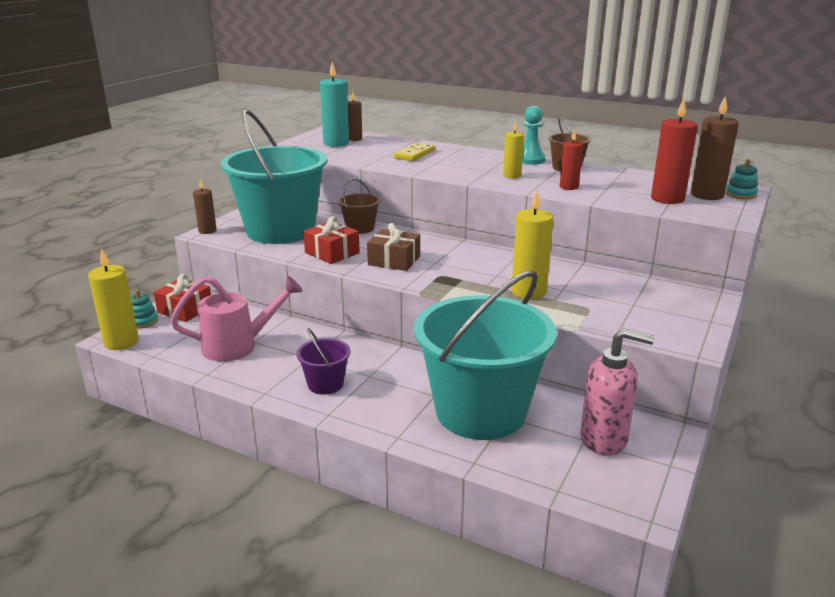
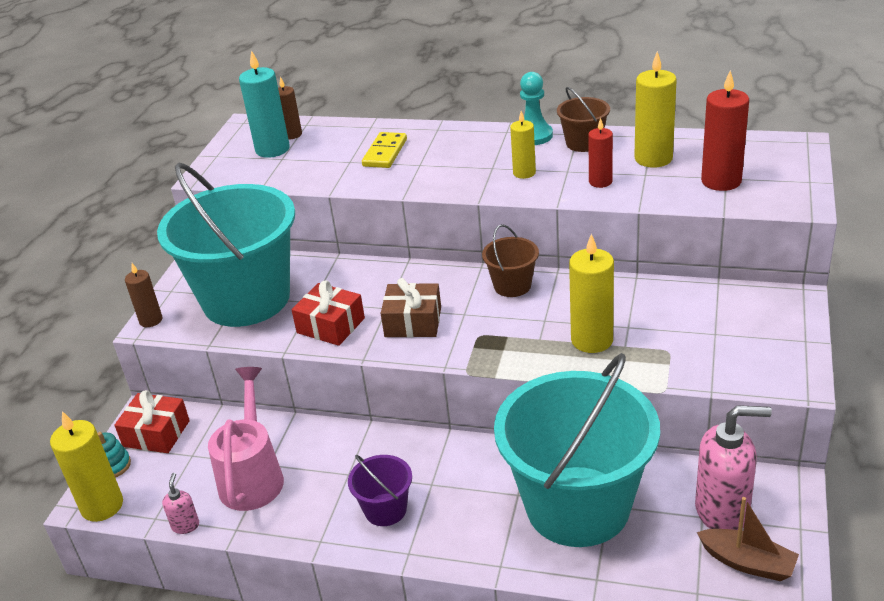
camera: 10 degrees left, 10 degrees up
(172, 364) = (185, 525): none -> pink soap dispenser
(237, 346) = (252, 477): pink watering can -> pink watering can turned 60 degrees counterclockwise
(360, 228) = (345, 273): brown bucket -> brown bucket (512, 285)
(612, 479) = (747, 563): none -> brown boat
(617, 181) = (653, 158): none -> yellow candle
(706, 195) = (763, 164): brown candle -> none
(740, 194) = (800, 155): turquoise stacking toy -> none

